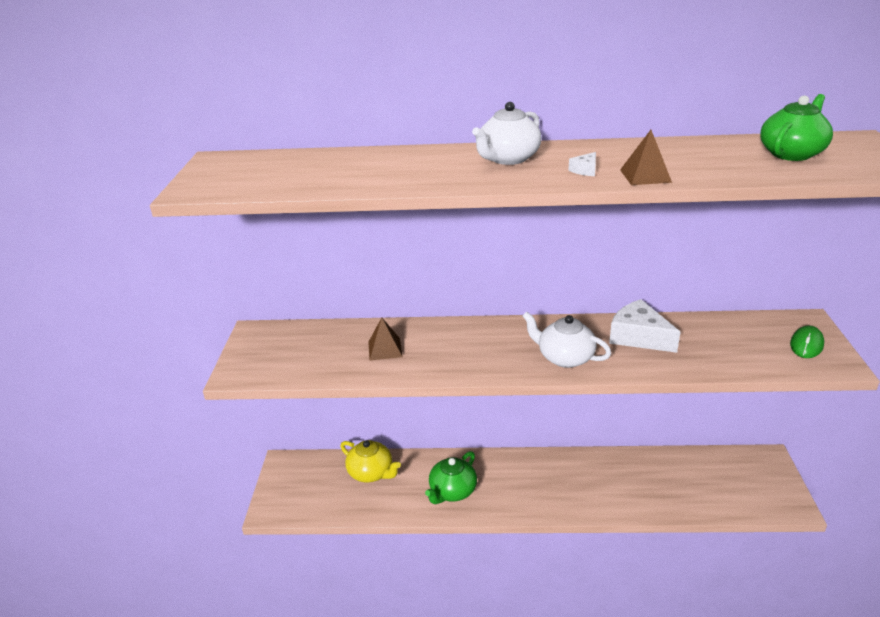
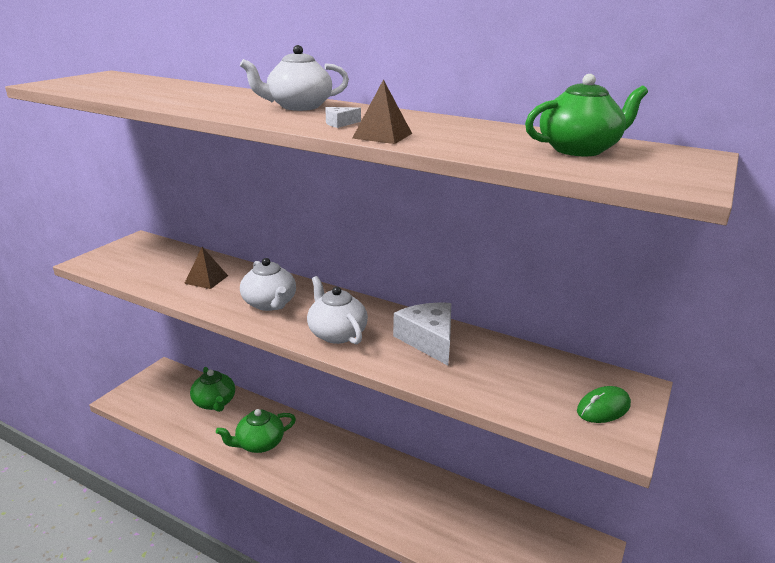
camera: 25 degrees right, 5 degrees down
(371, 473) = (214, 403): yellow teapot -> green teapot
(475, 351) = (270, 303): none -> white teapot

